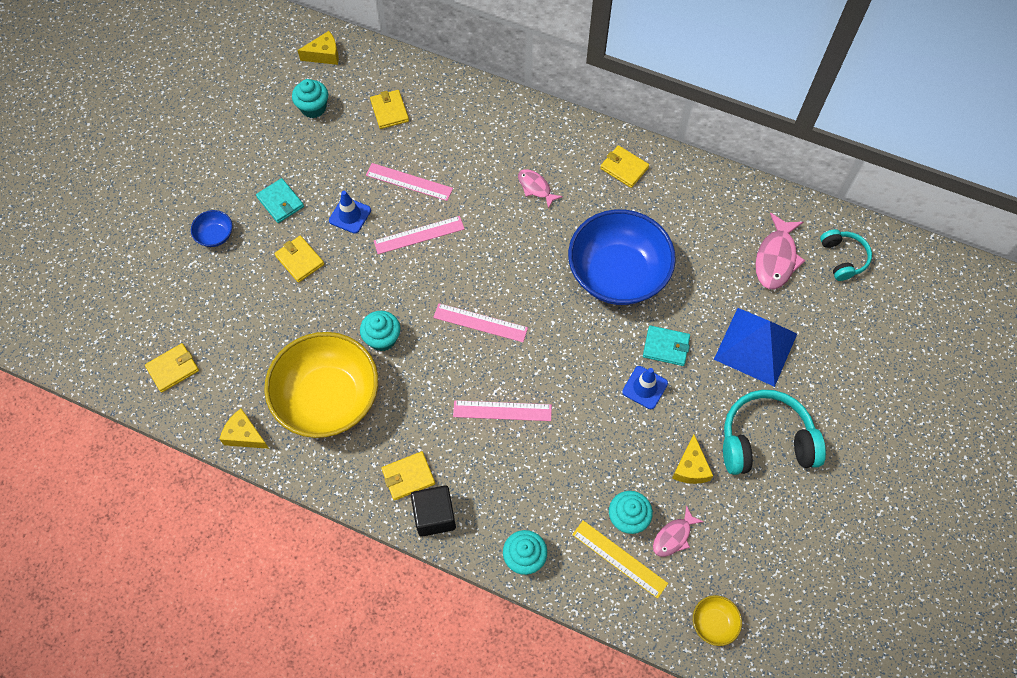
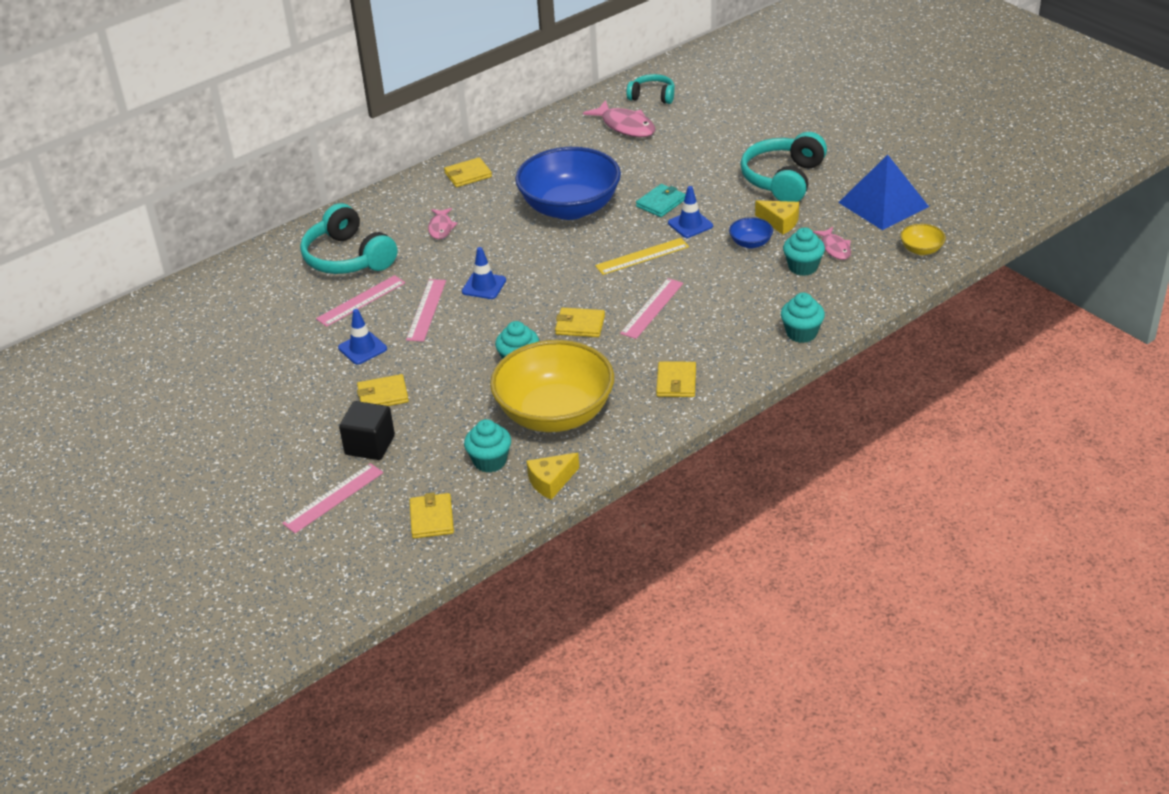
camera: 60 degrees left, 25 degrees down
(215, 235) = (297, 449): blue bowl -> blue bowl (750, 243)
(280, 202) = (301, 392): turquoise wallet -> none
(313, 108) = (210, 341): turquoise cupcake -> turquoise cupcake (490, 461)
(324, 55) = (152, 318): yellow cheese -> none
(389, 111) = (267, 292): yellow wallet -> yellow wallet (580, 325)
(434, 515) = (726, 376): black cube -> black cube (370, 445)
(460, 142) = (348, 258): none -> turquoise headphones
(470, 261) = (484, 286): none -> blue traffic cone
(480, 323) = (553, 297): pink ruler -> pink ruler (333, 498)
(535, 188) = (441, 228): pink fish -> pink fish turned 75 degrees counterclockwise
(619, 558) = (836, 282): yellow ruler -> yellow ruler (642, 256)
(755, 346) = (696, 159): blue pyramid -> blue pyramid (883, 204)

